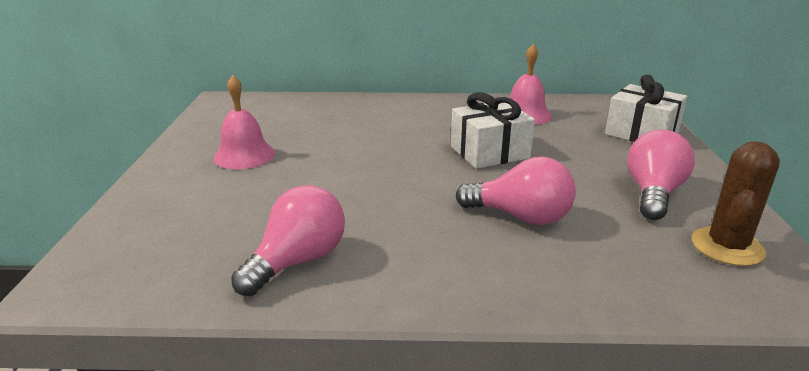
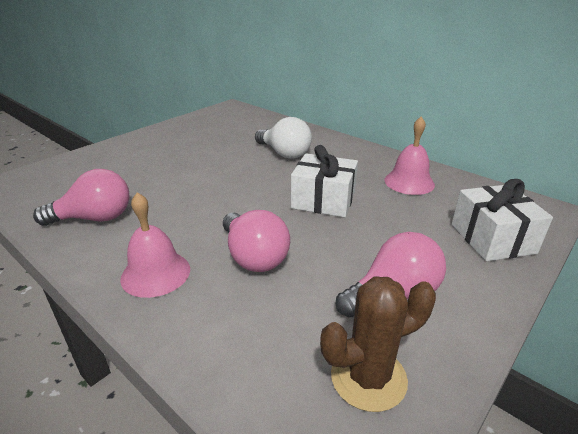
camera: 40 degrees right, 5 degrees up
(244, 155) = (182, 145): pink bell -> pink bell (155, 273)
(379, 127) = (284, 153): none -> white light bulb

